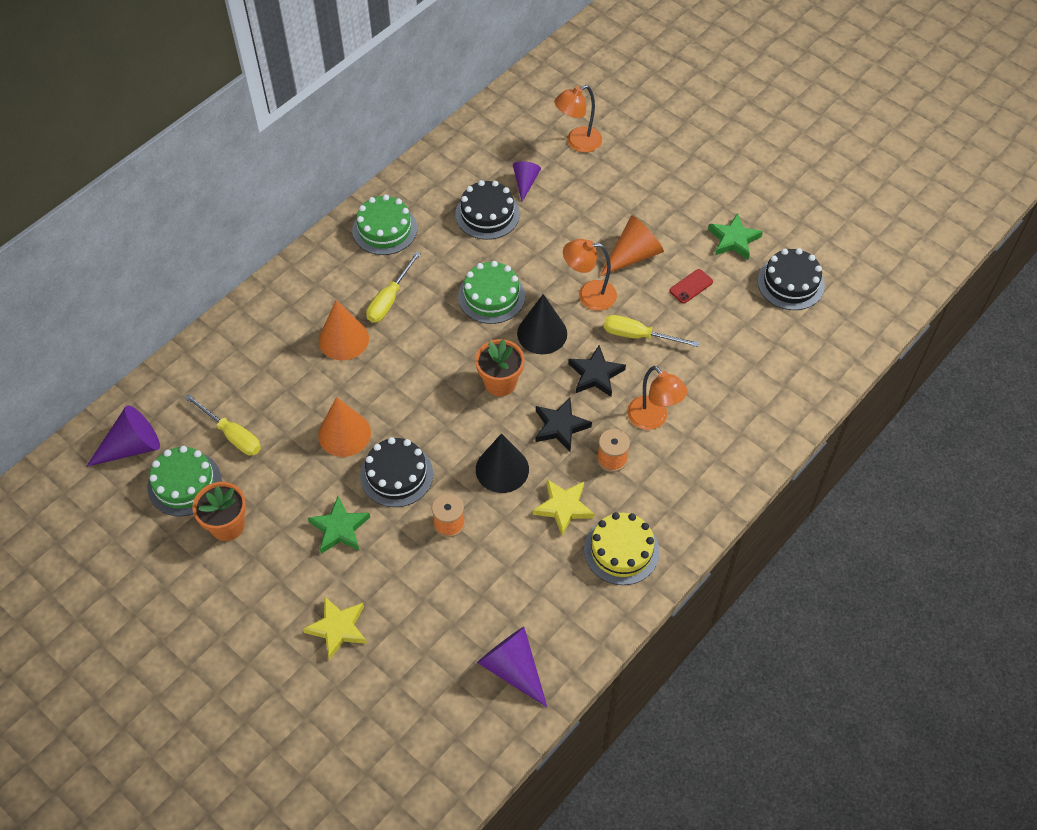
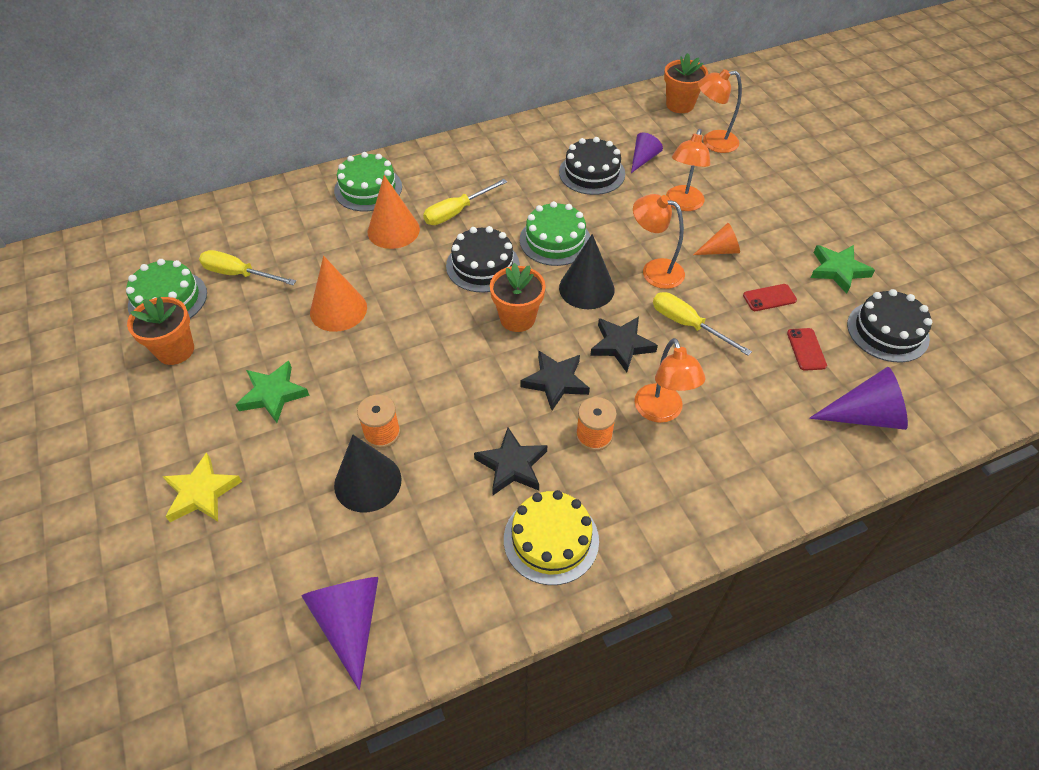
camera: 25 degrees right, 5 degrees down
(132, 447) = (149, 253): purple cone -> purple cone (864, 415)
(232, 435) = (239, 274): yellow screwdriver -> yellow screwdriver turned 135 degrees clockwise
(384, 229) = (489, 156): green cake -> green cake (368, 189)
(396, 475) = (361, 365): black cake -> black cake (482, 265)
(502, 469) = (470, 400): black cone -> black cone (367, 482)
(529, 109) = (680, 105): none -> orange flower pot
(563, 507) = (512, 465): yellow star -> black star
(581, 219) = (682, 204): none -> orange lamp
(633, 255) = (720, 250): orange cone -> orange cone, size x0.61
(737, 323) = (806, 349): none -> red phone

